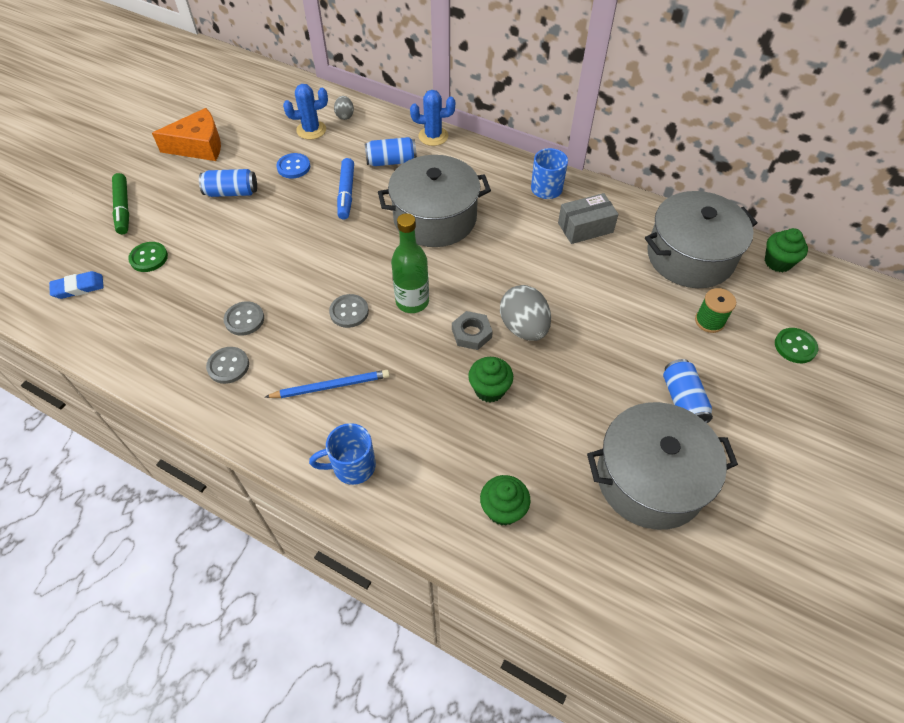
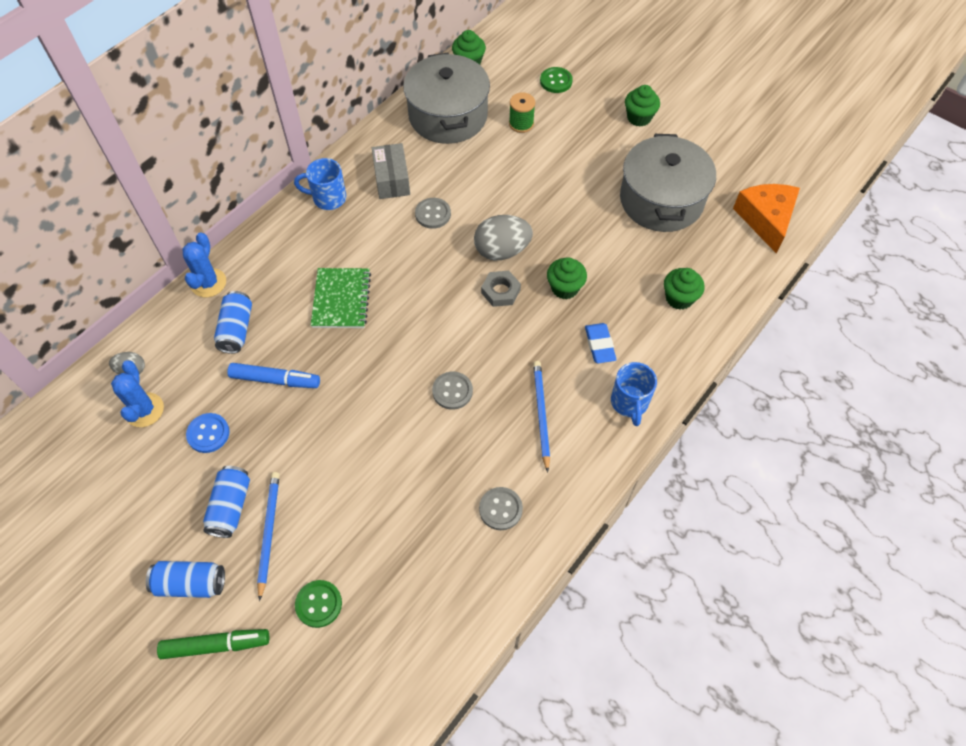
camera: 80 degrees left, 5 degrees up
(78, 287) = (347, 689): blue eraser -> blue eraser (599, 345)
(199, 146) = (121, 550): orange cheese -> orange cheese (766, 219)
(209, 218) = (268, 533): none -> blue pencil
(244, 319) = (441, 493): grey button -> grey button (433, 214)
(412, 301) = (451, 334): green bottle -> none
(435, 218) = (341, 299): grey pot -> green notebook
(682, 400) = (595, 162): blue can -> blue can (191, 583)
(779, 442) = (639, 117): none -> green cupcake

